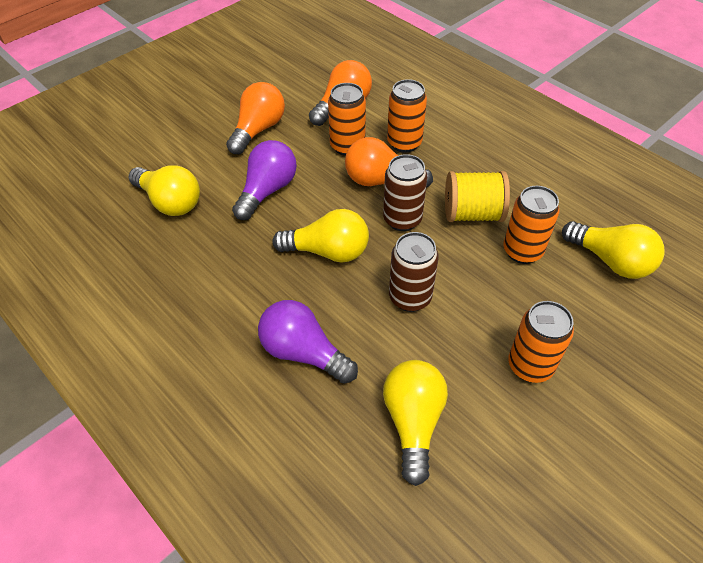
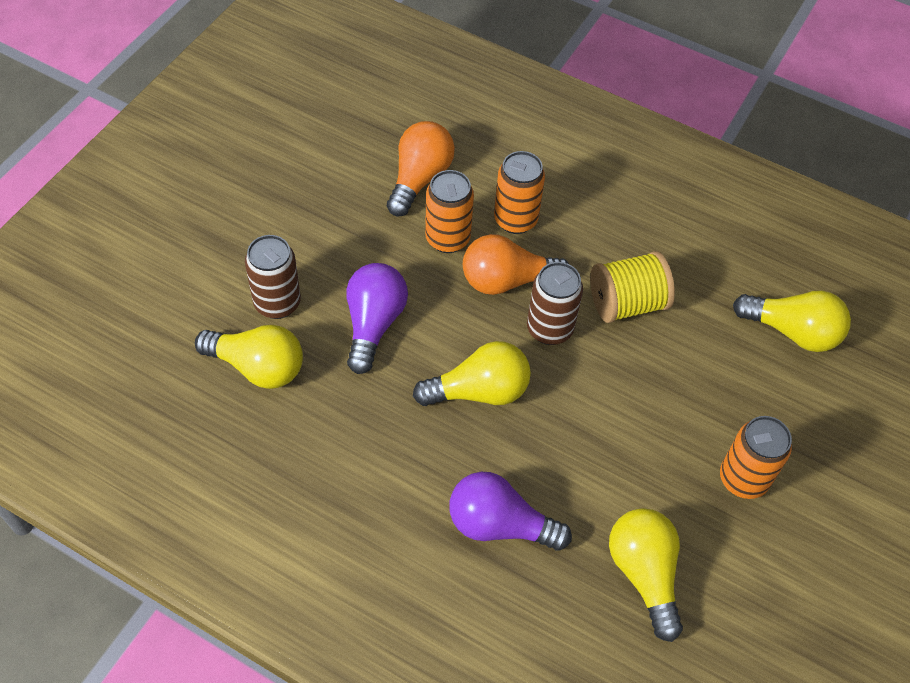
camera: 20 degrees left, 5 degrees up
(258, 130) = (325, 236): orange light bulb -> none
(410, 297) = (592, 429): brown can -> brown can (277, 303)
(522, 251) = (696, 341): orange can -> none

